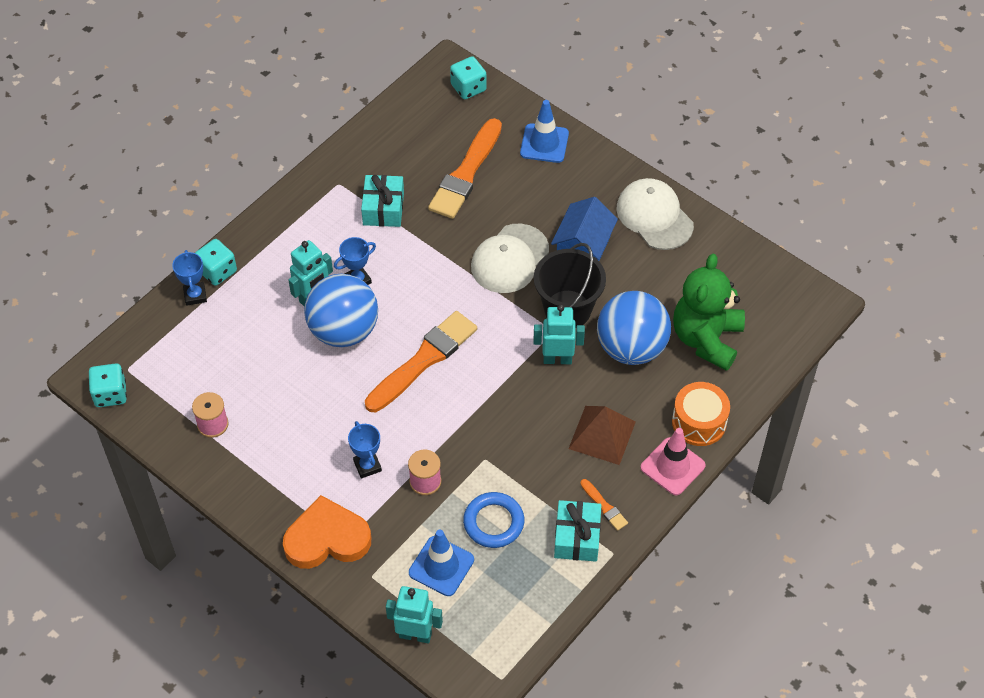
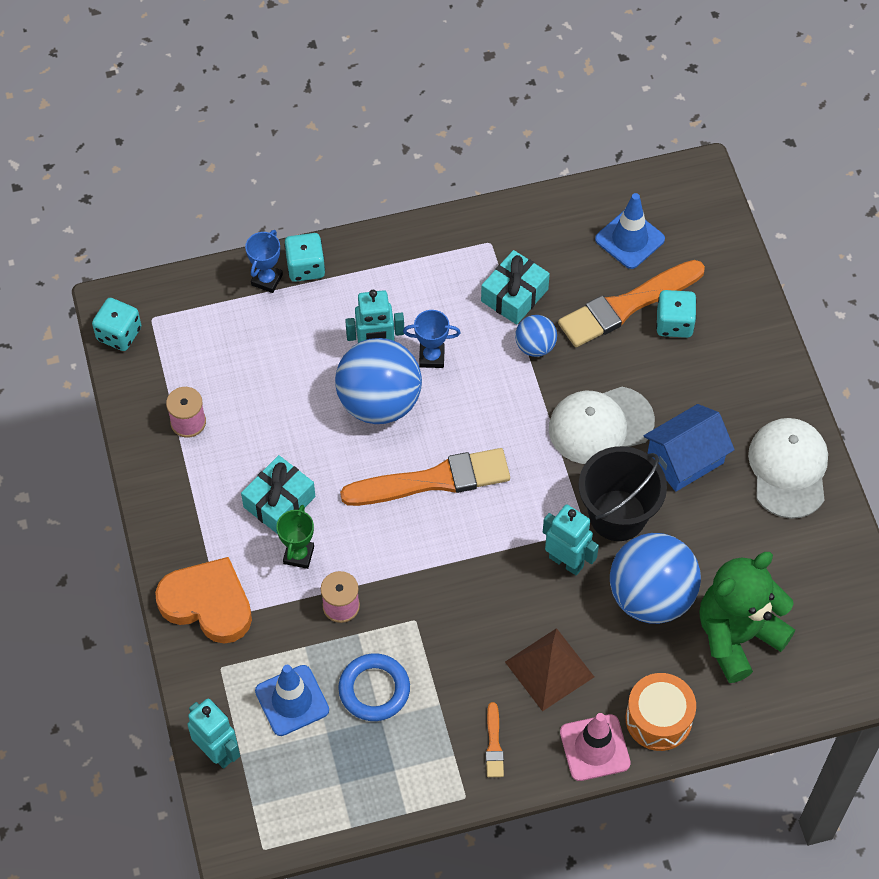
camera: 35 degrees right, 5 degrees up
(367, 466) = (298, 555): blue trophy -> green trophy
(424, 233) = (535, 346): none -> blue ball
(468, 88) = (702, 212): turquoise dice -> turquoise dice (674, 323)
(544, 143) = (734, 319): blue traffic cone -> blue traffic cone (629, 239)
(577, 537) = (442, 758): turquoise gift -> turquoise gift (279, 502)

